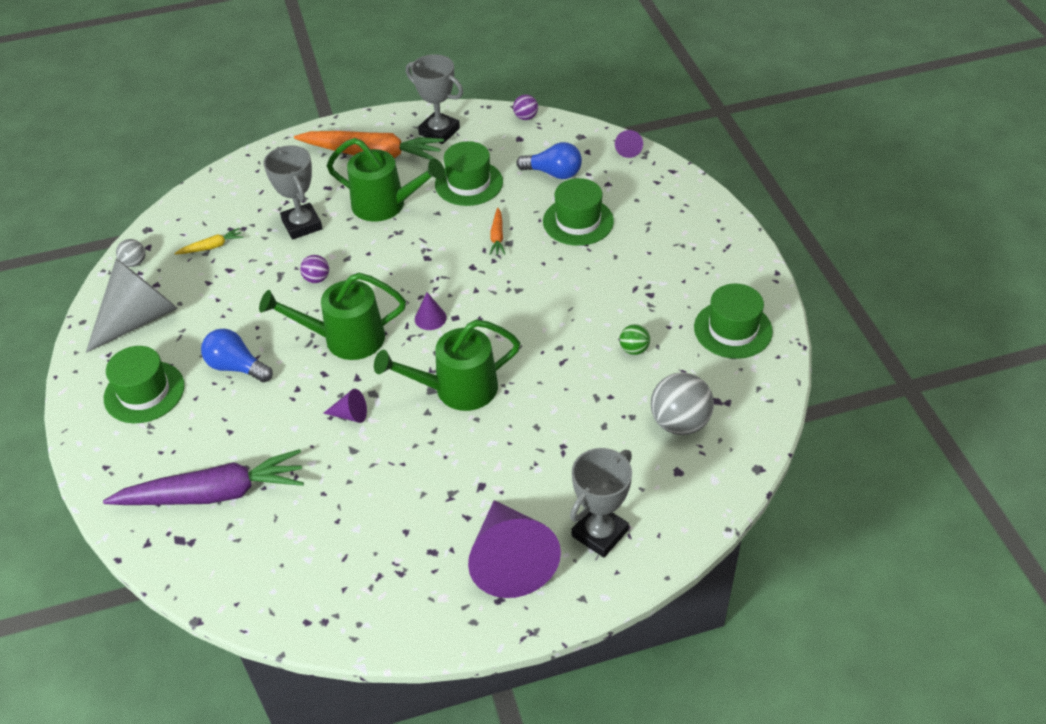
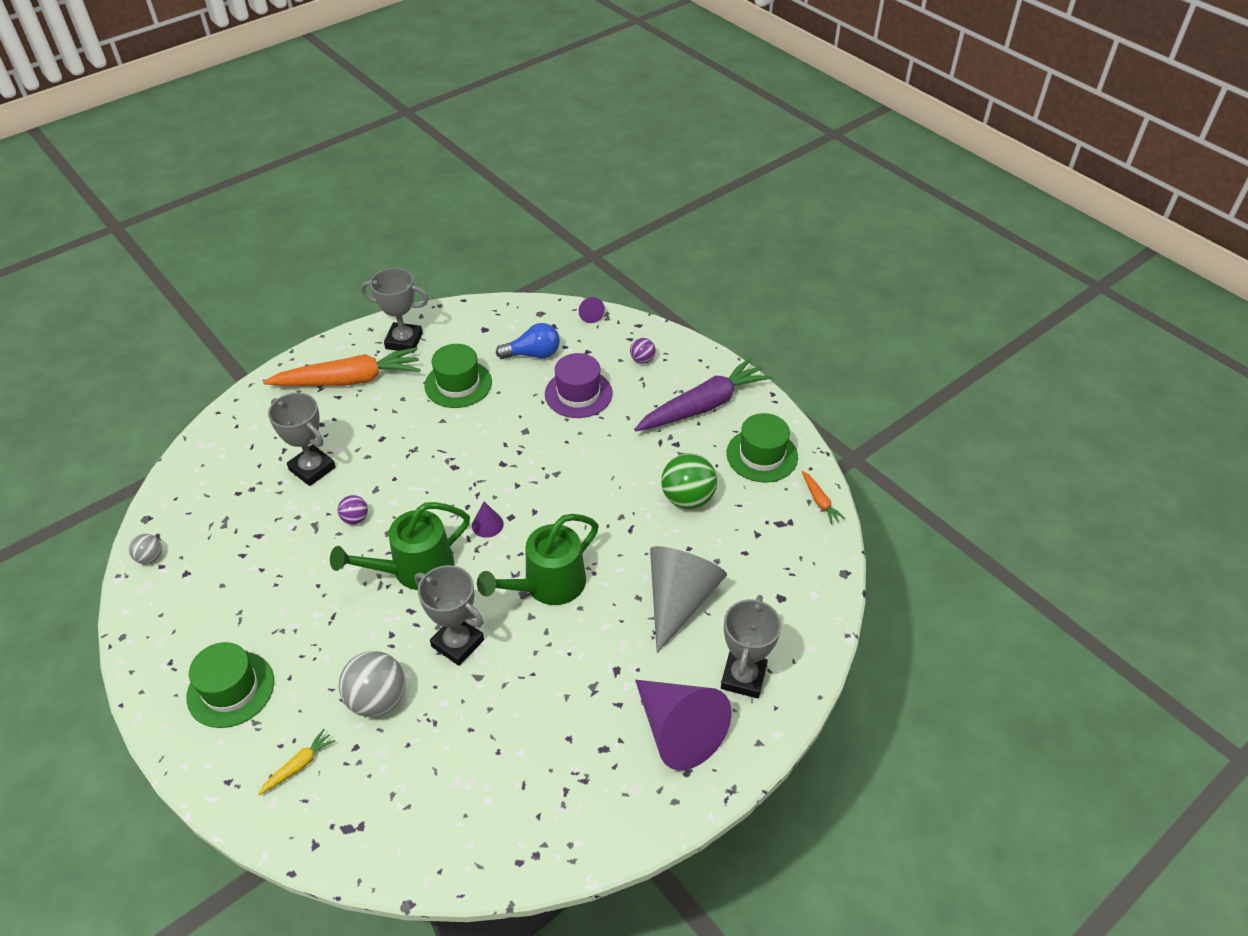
camera: 25 degrees left, 0 degrees up
(139, 318) = (185, 614): grey cone -> grey cone (679, 600)
(211, 247) = (227, 517): yellow carrot -> yellow carrot (299, 765)
(213, 494) = (359, 769): purple carrot -> purple carrot (703, 406)
(236, 367) = (317, 632): blue light bulb -> none
(350, 415) = (458, 643): purple cone -> grey trophy
(386, 205) = (388, 426): green watering can -> none
(497, 236) = (511, 428): orange carrot -> orange carrot (819, 501)
(526, 117) = (480, 307): purple ball -> purple ball (642, 360)
(578, 221) = (578, 393): green hat -> purple hat
(634, 349) = (687, 498): green ball -> green ball, size x1.92
(679, 423) = (760, 553): grey ball -> grey ball (377, 699)

